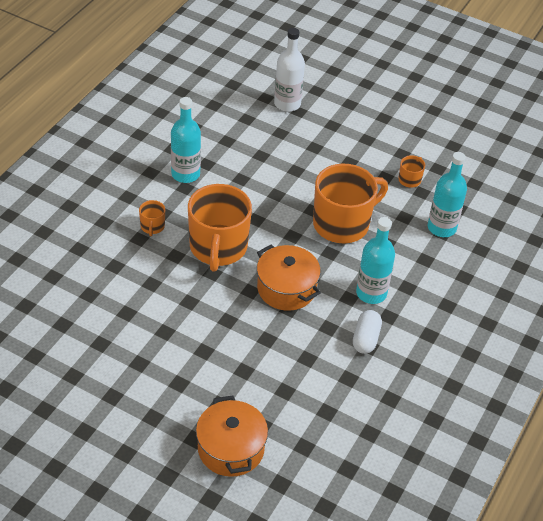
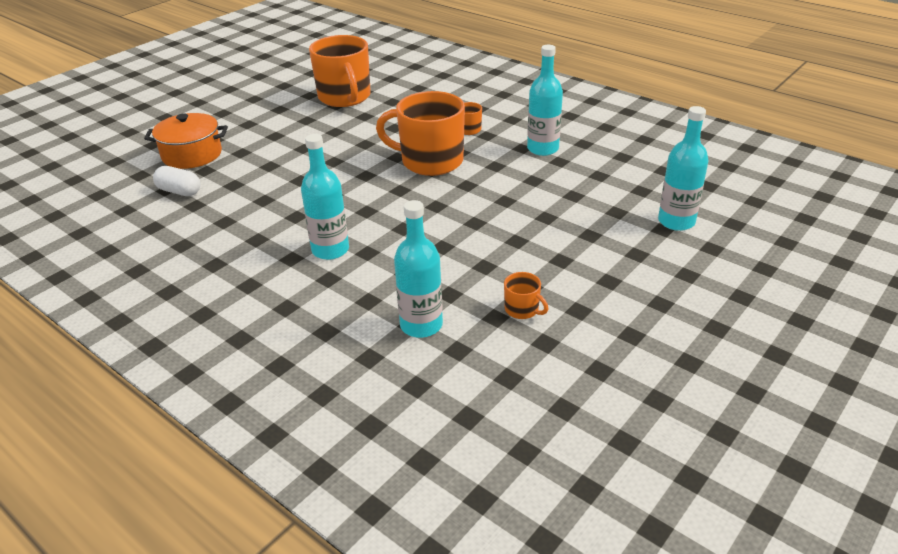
camera: 105 degrees right, 10 degrees down
(286, 288) = (360, 195): orange pot -> none
(287, 104) = (676, 221): white bottle -> turquoise bottle
(342, 224) = (447, 242): orange mug -> orange mug (345, 97)
(365, 339) = (268, 238): white capsule -> white capsule (179, 191)

